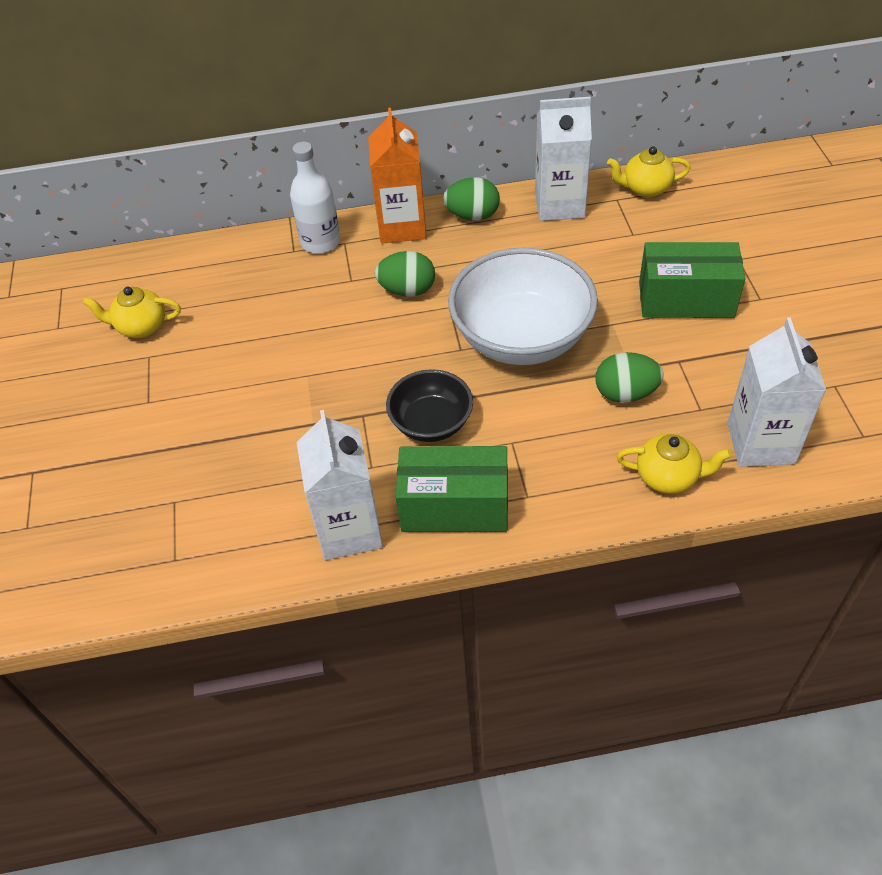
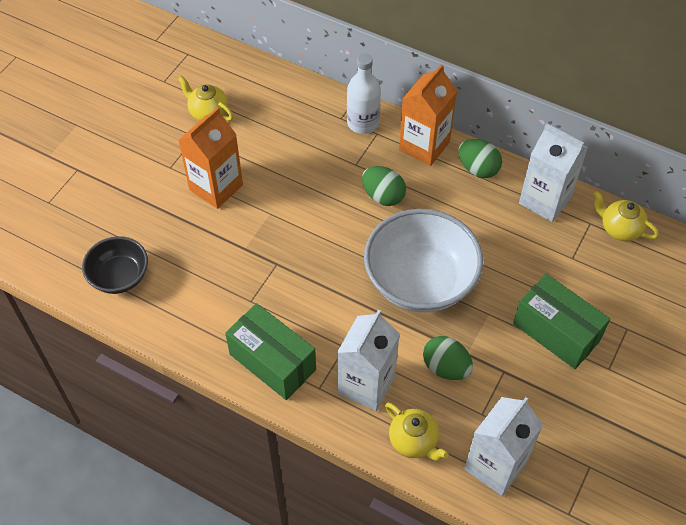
camera: 35 degrees right, 5 degrees up
(221, 388) = (216, 187): none -> orange carton
(349, 530) = (203, 331): white carton -> white carton (366, 385)
(431, 423) = (310, 298): black bowl -> black bowl (119, 276)

